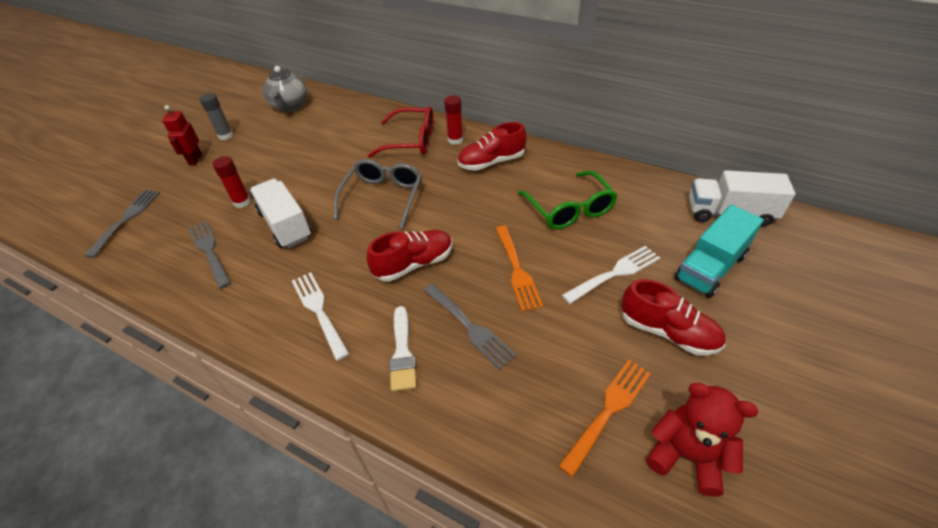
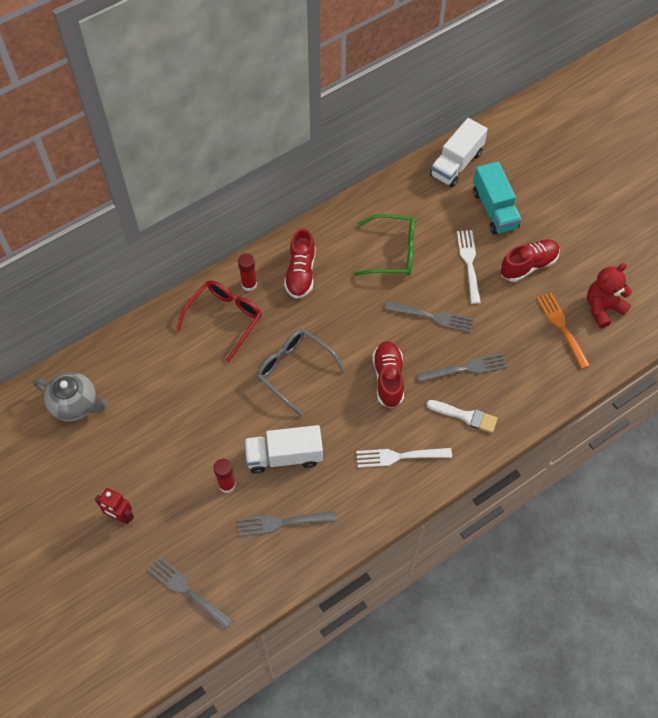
camera: 65 degrees left, 15 degrees up
(225, 136) = (92, 480): grey glue stick -> none
(517, 270) = (432, 317): orange fork -> grey fork

